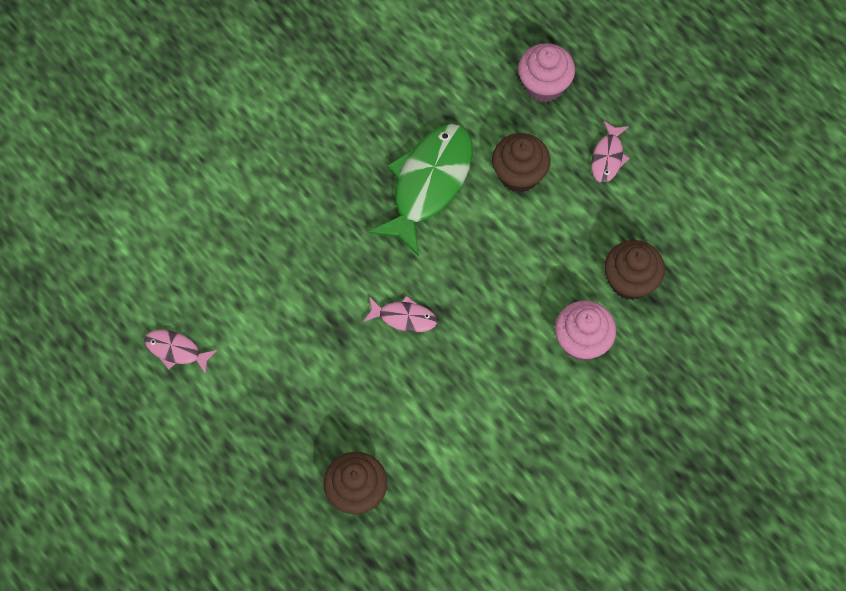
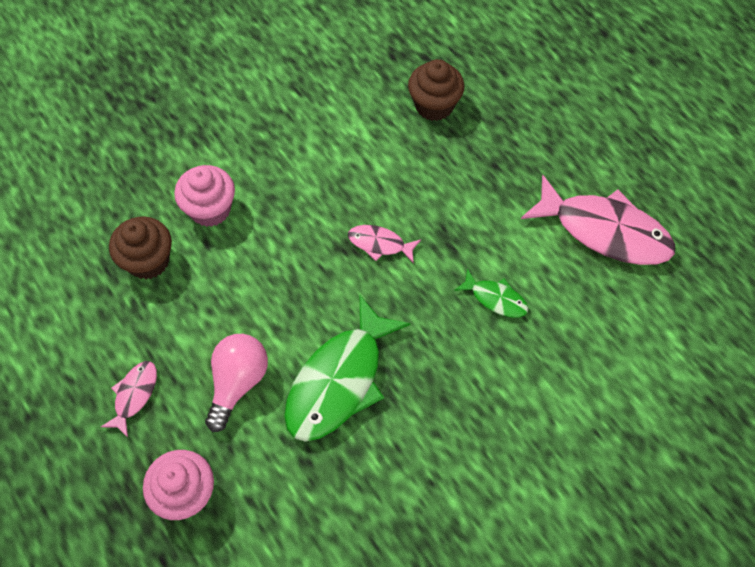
camera: 175 degrees left, 5 degrees down
(176, 350) = (604, 231): pink fish -> pink fish, size x2.09
(288, 270) = (495, 298): none -> green fish
(519, 175) = (238, 383): brown cupcake -> pink light bulb

